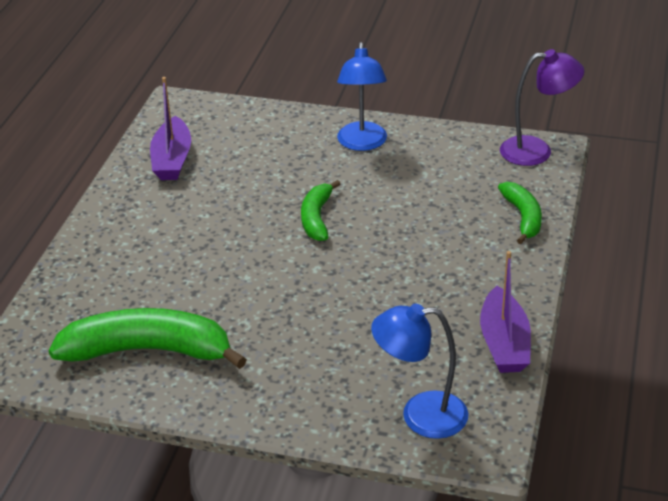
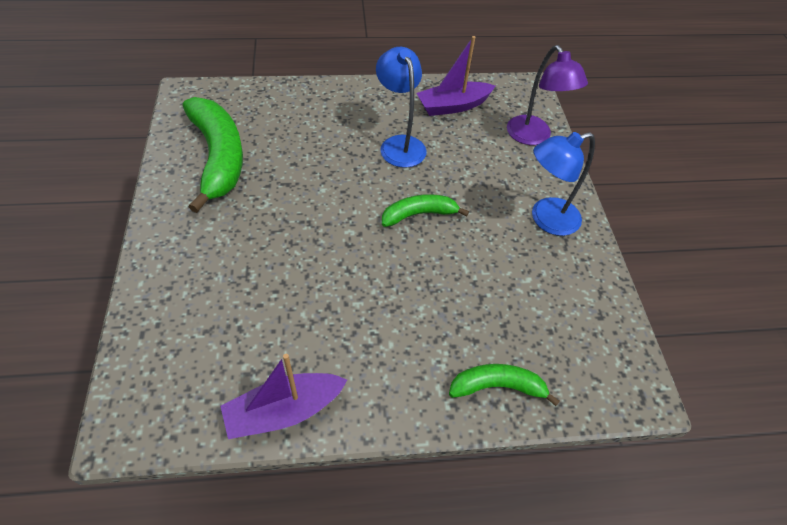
camera: 65 degrees right, 15 degrees up
(420, 415) = (167, 359): blue lamp -> blue lamp (399, 144)
(523, 217) = (497, 386): green banana -> green banana turned 150 degrees counterclockwise
(537, 151) = (625, 375): purple lamp -> purple lamp (533, 137)

